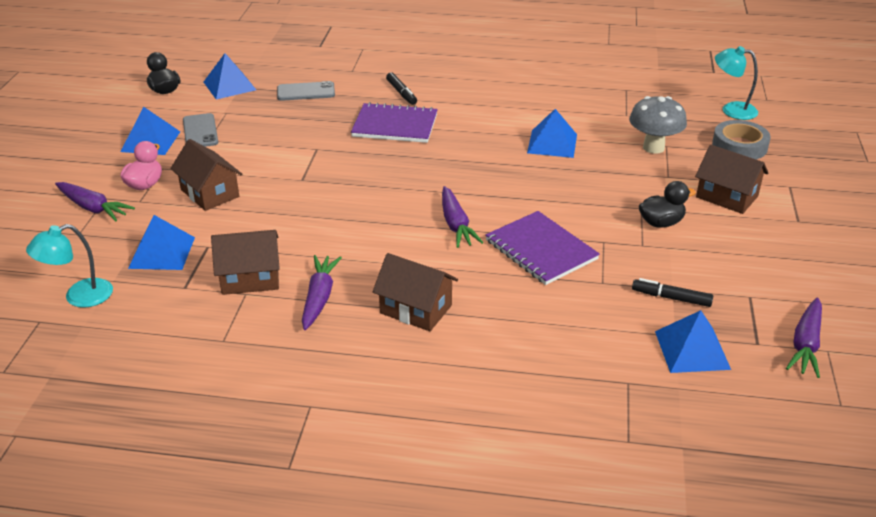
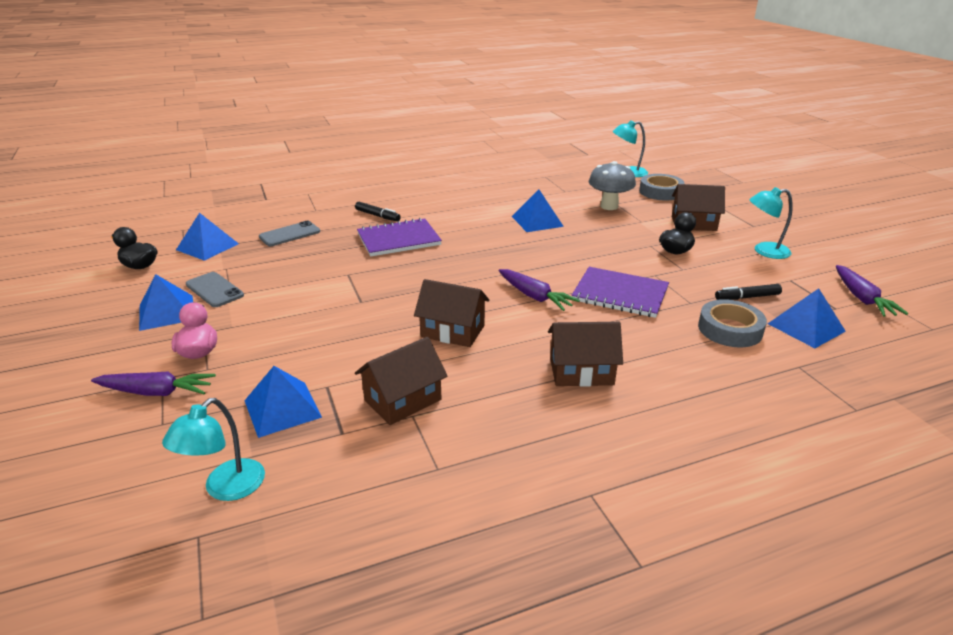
camera: 30 degrees left, 5 degrees down
(210, 193) = (279, 339): brown house -> brown house (452, 331)
(319, 298) = (488, 393): purple carrot -> none
(606, 323) = (730, 329): none -> grey tape
(766, 255) = (764, 251): none -> turquoise lamp

